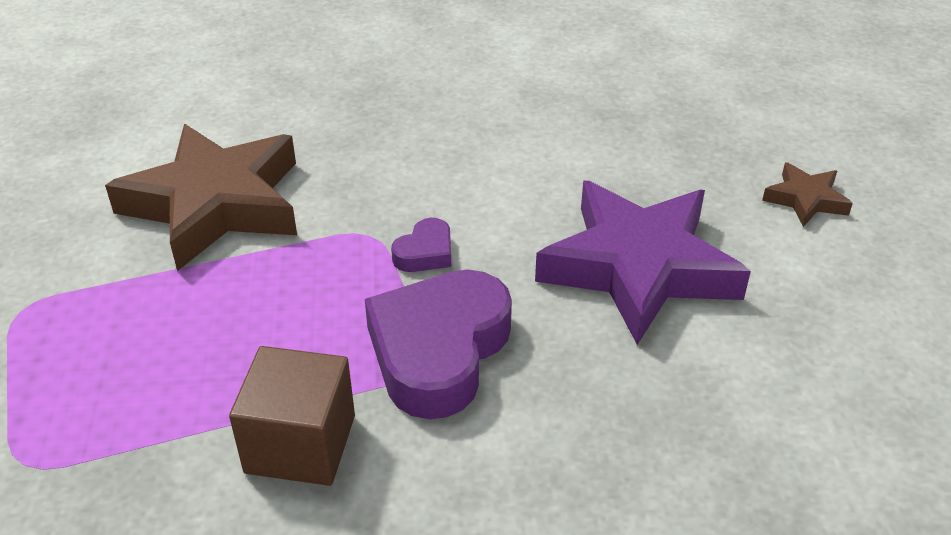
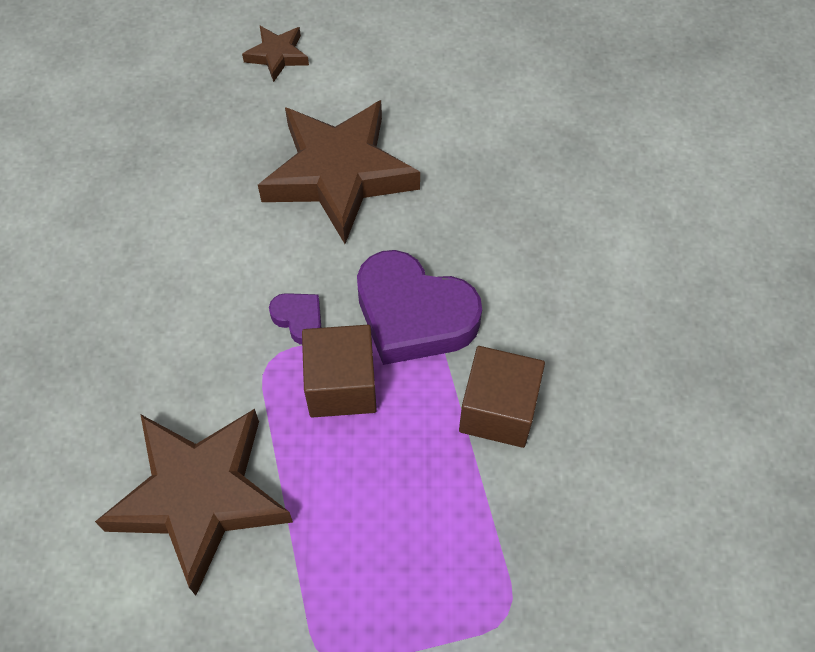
camera: 85 degrees left, 20 degrees up
(340, 294) = (341, 385): none -> brown cube
(638, 268) = (339, 175): purple star -> brown star

